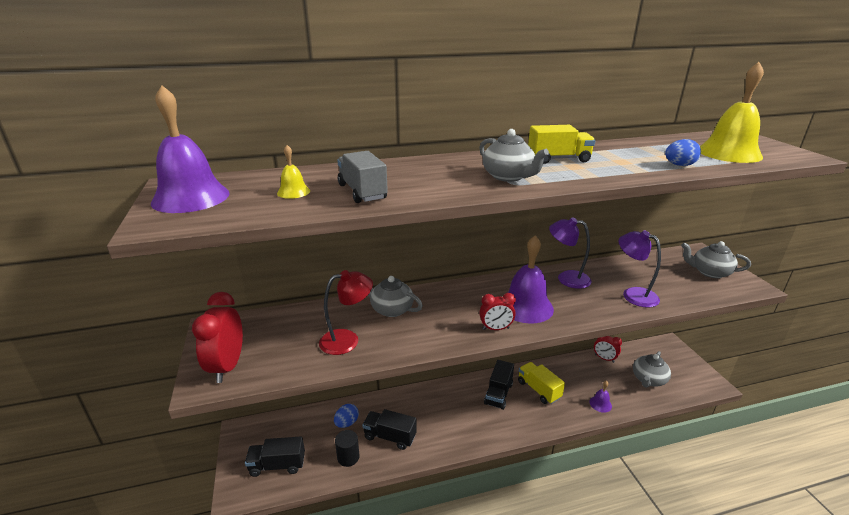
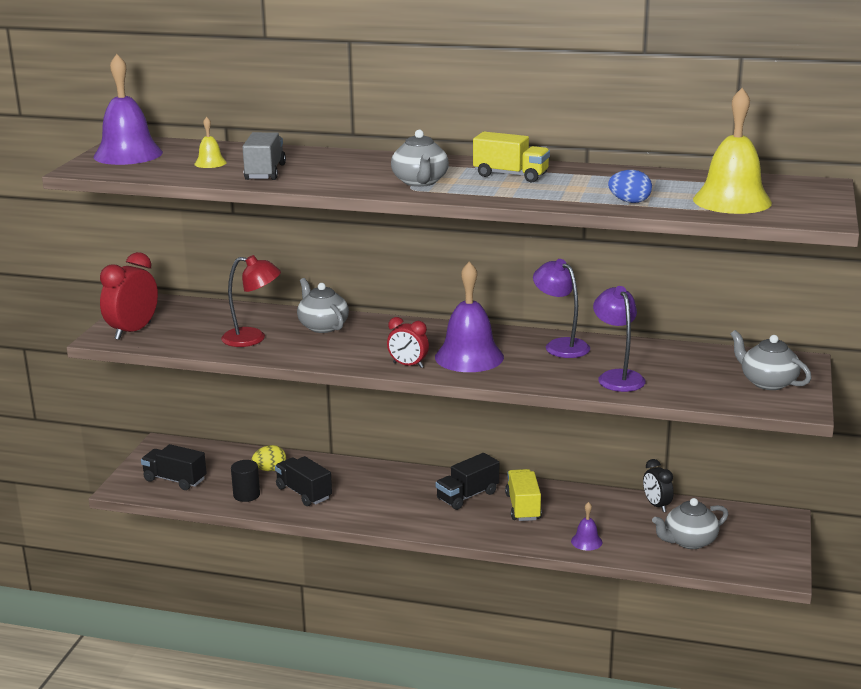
camera: 30 degrees right, 5 degrees down
(347, 423) = (270, 469): blue egg -> yellow egg
(604, 358) = (656, 505): red clock -> black clock

